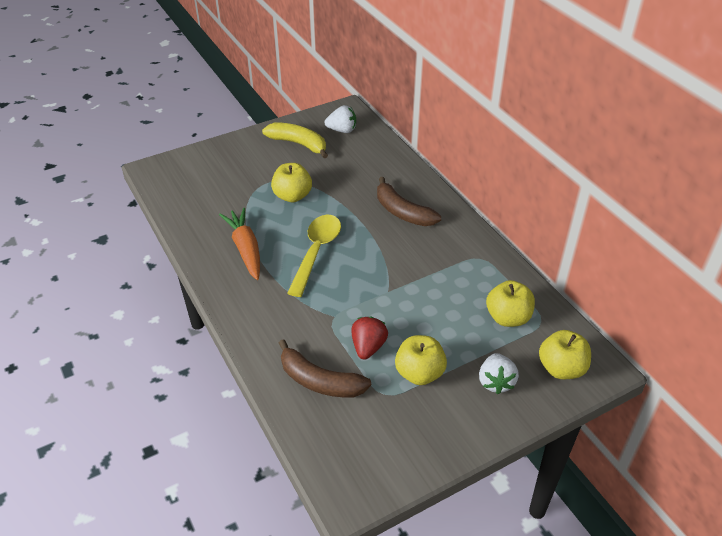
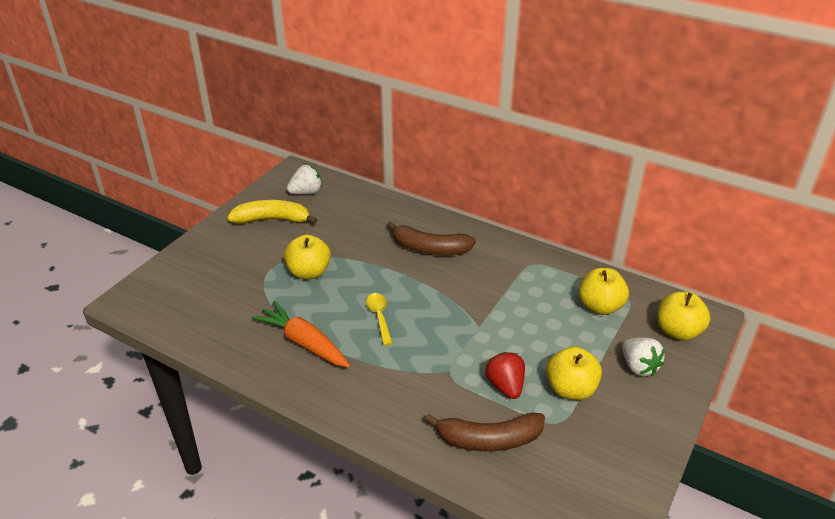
camera: 30 degrees left, 5 degrees down
(316, 252) = (379, 317): yellow spoon -> yellow spoon, size x0.56

